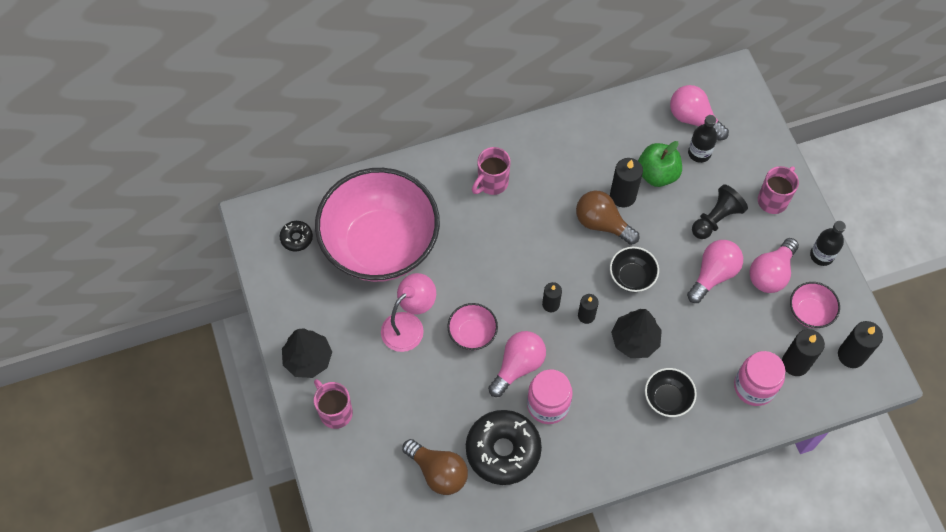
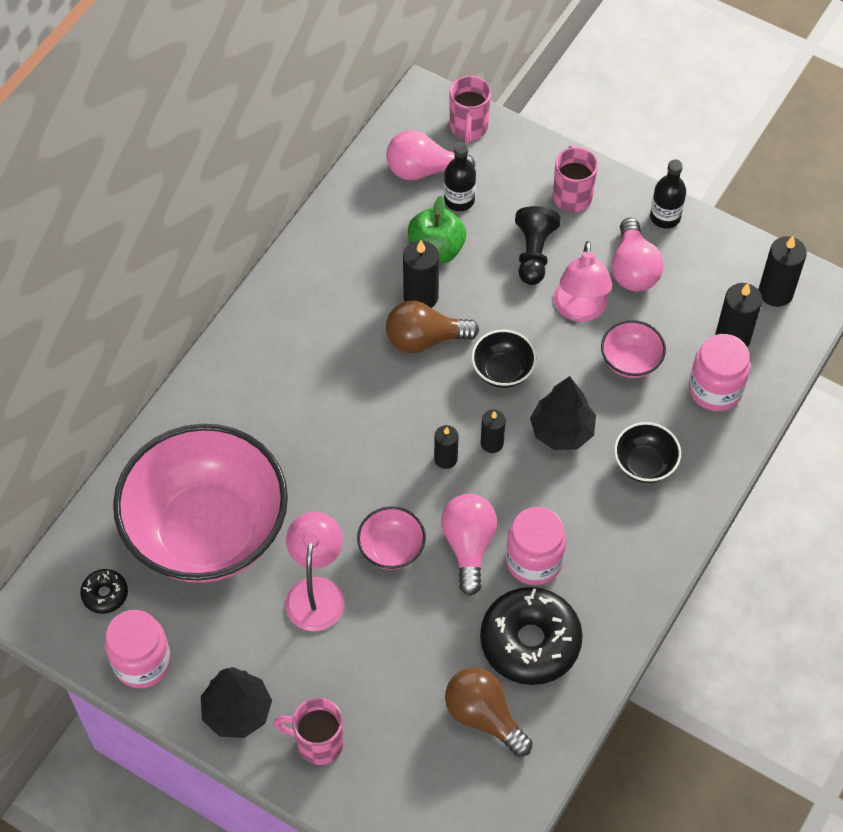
camera: 40 degrees left, 5 degrees down
(283, 292) = (142, 662): none -> pink jar
(438, 472) = (484, 716): brown light bulb -> brown light bulb turned 135 degrees counterclockwise
(492, 183) = (271, 380): pink mug -> pink mug (468, 128)
(713, 274) = (580, 310): pink light bulb -> pink lamp
(809, 312) = (702, 280): pink bowl -> pink bowl (630, 361)

